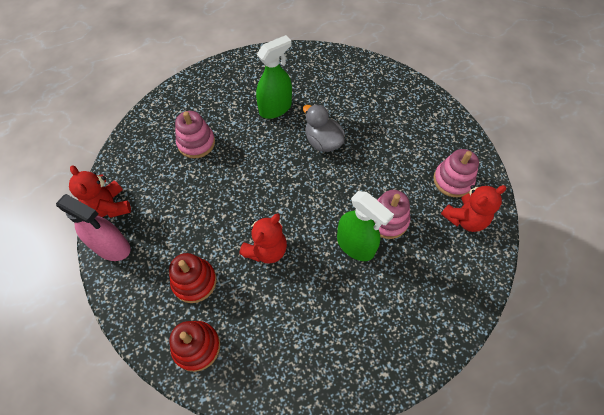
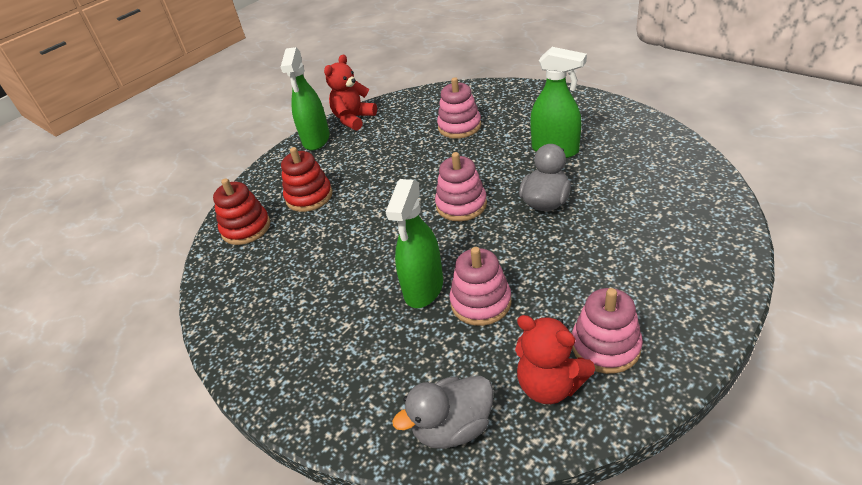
camera: 70 degrees right, 20 degrees down
(112, 247) = (316, 139): pink spray bottle -> green spray bottle
(266, 250) = (371, 224): red teddy bear -> none
(289, 186) = (461, 205): none -> pink stacking toy
(470, 278) = (453, 427): none -> grey duck

